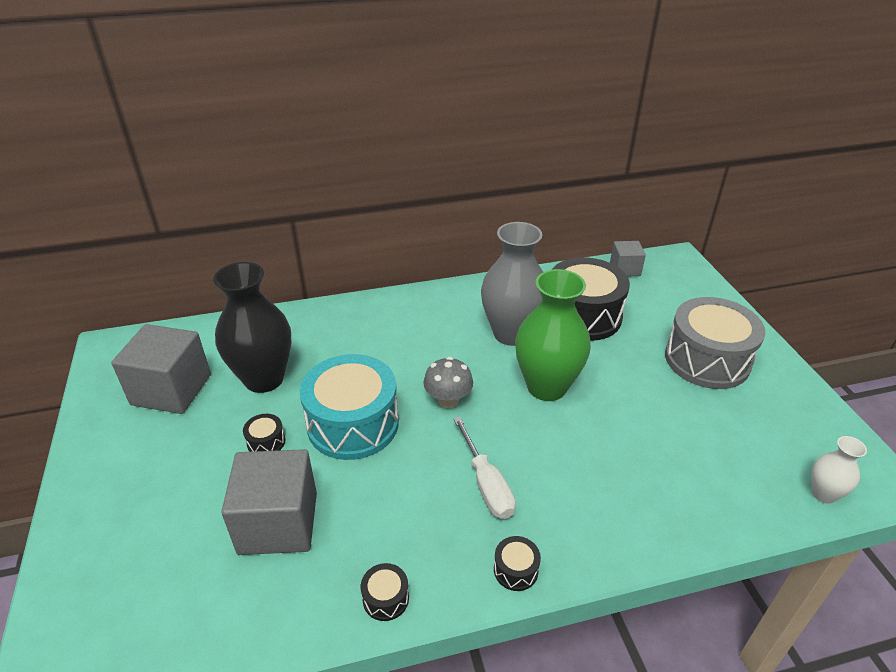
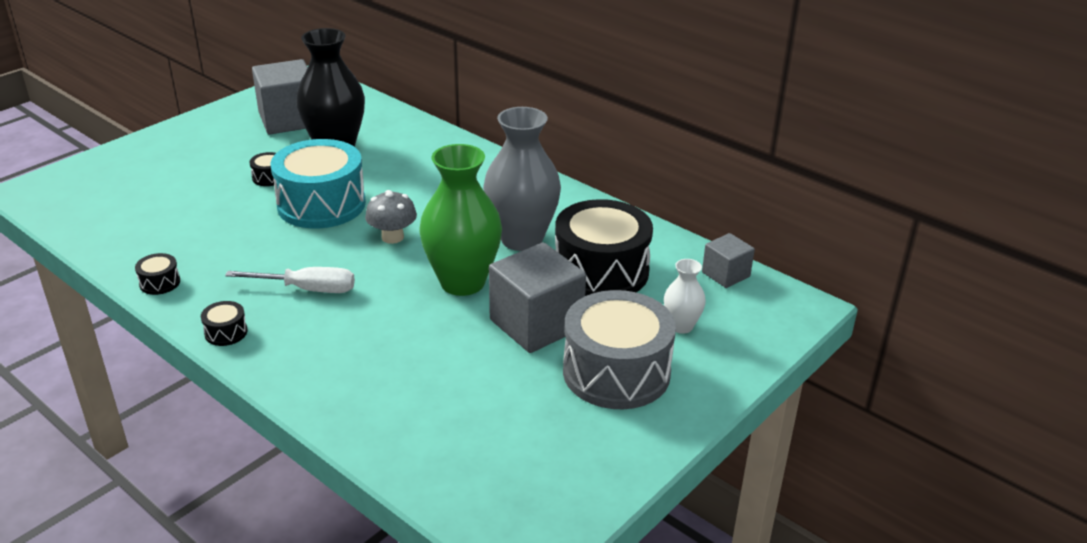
camera: 55 degrees right, 5 degrees down
(278, 523) = (196, 214): grey cube -> grey cube (536, 324)
(486, 484) = (307, 289): white screwdriver -> white screwdriver turned 120 degrees counterclockwise
(823, 494) = (466, 500): white vase -> white vase (681, 326)

